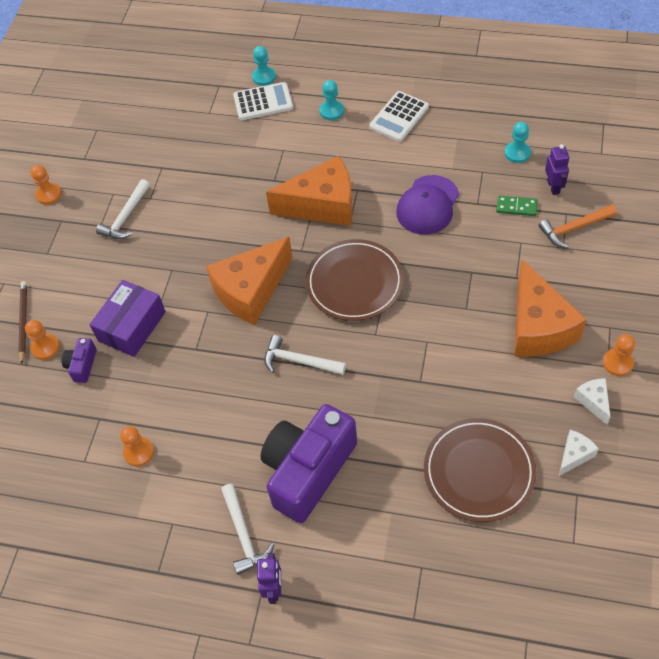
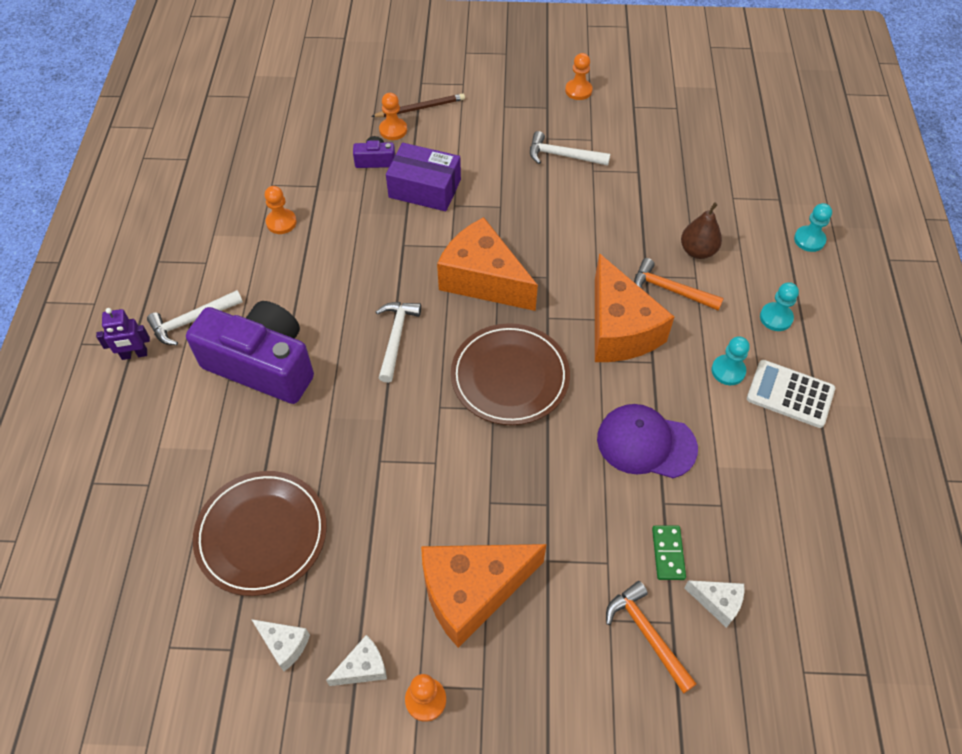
camera: 75 degrees right, 0 degrees up
(257, 144) = (697, 251): none -> brown pear
(263, 102) = (767, 245): white calculator -> none
(292, 167) = (670, 290): none -> orange hammer
(517, 153) = (768, 549): turquoise pawn -> turquoise pawn (728, 371)
(553, 187) = (717, 602): purple robot -> white cheese

